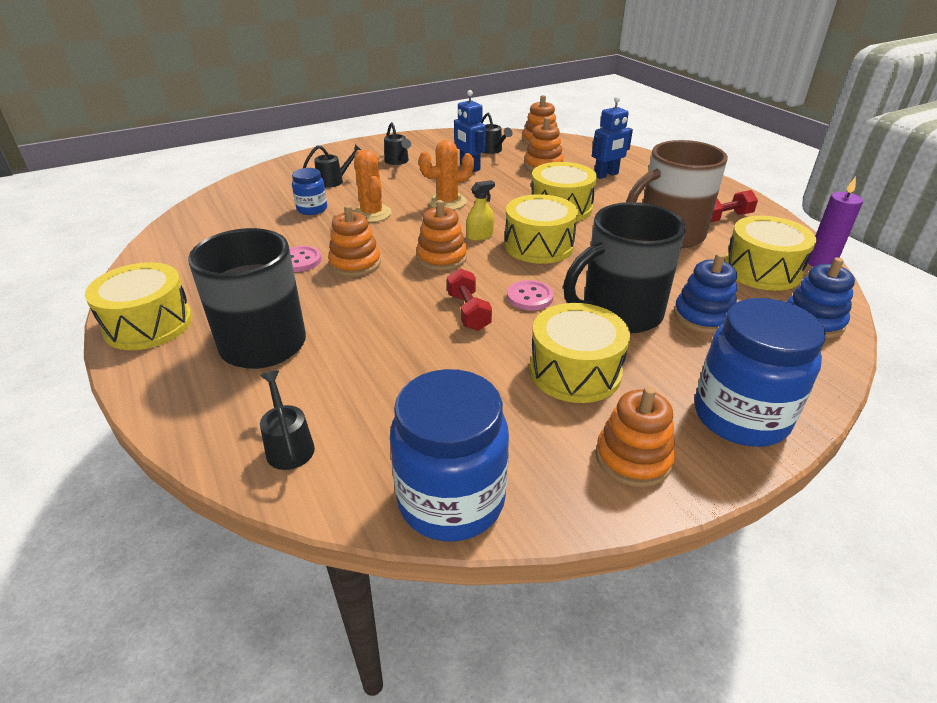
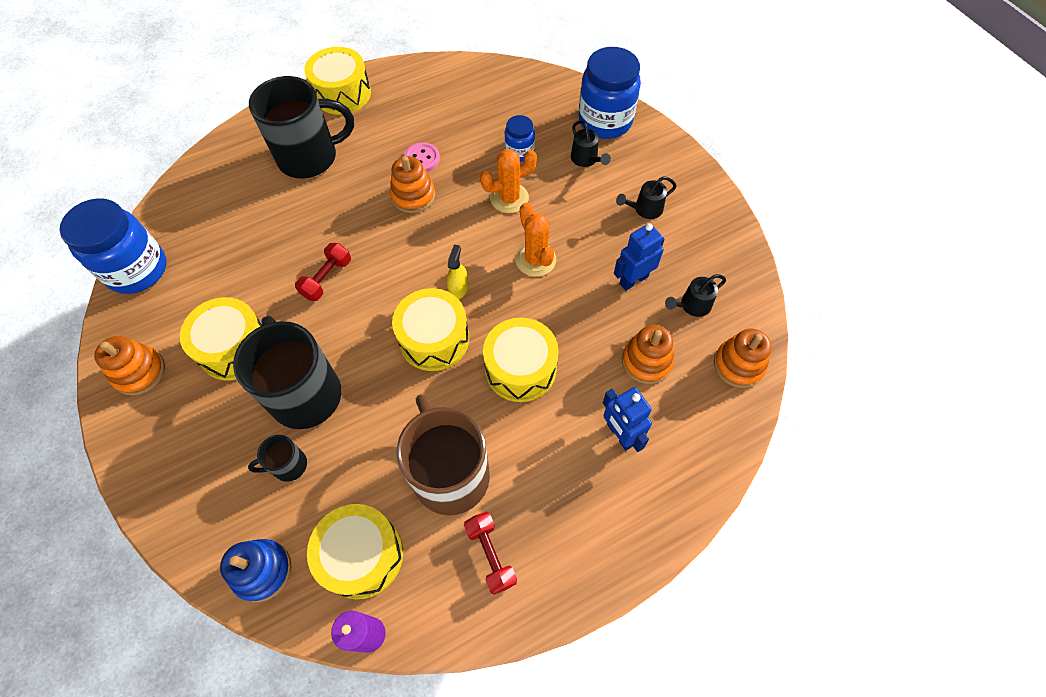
camera: 90 degrees right, 25 degrees up
(289, 445) = (204, 188): black watering can -> none
(441, 258) = (417, 258): orange stacking toy -> none
(468, 312) = (327, 278): red dumbbell -> red dumbbell turned 45 degrees counterclockwise
(480, 236) = (458, 288): yellow spray bottle -> yellow spray bottle turned 135 degrees counterclockwise
(529, 297) = (342, 324): pink button -> none
(702, 316) = (288, 465): blue stacking toy -> black mug
(740, 417) = (157, 455): blue jar -> blue jar (605, 121)

